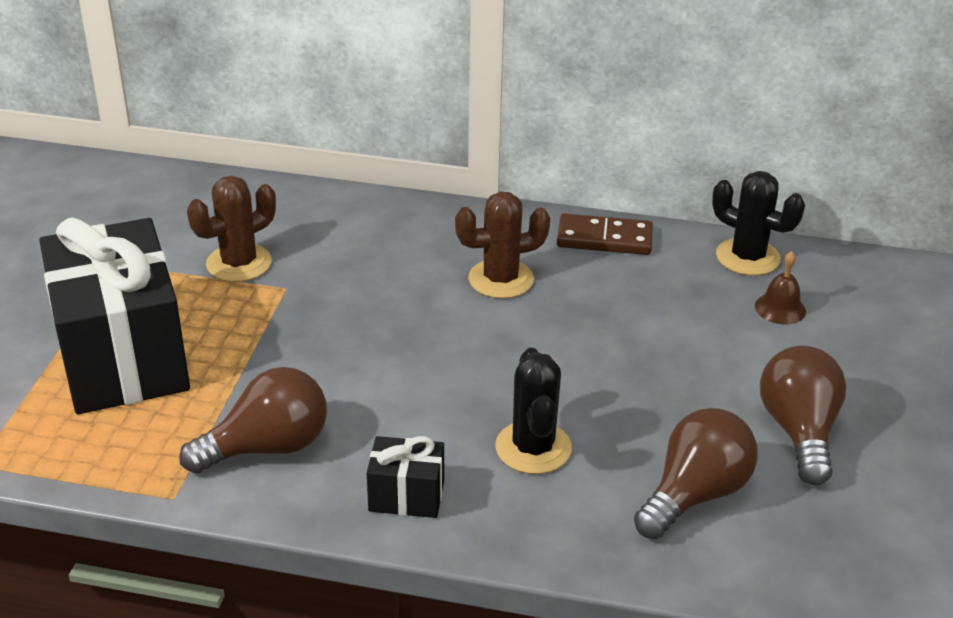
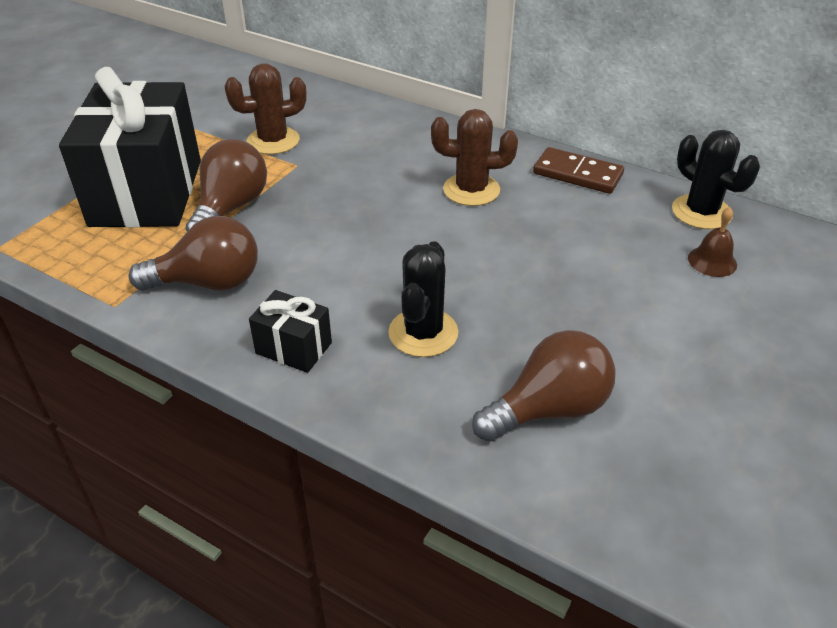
camera: 20 degrees right, 5 degrees up
(799, 431) = (679, 375): brown light bulb -> brown light bulb (231, 208)

